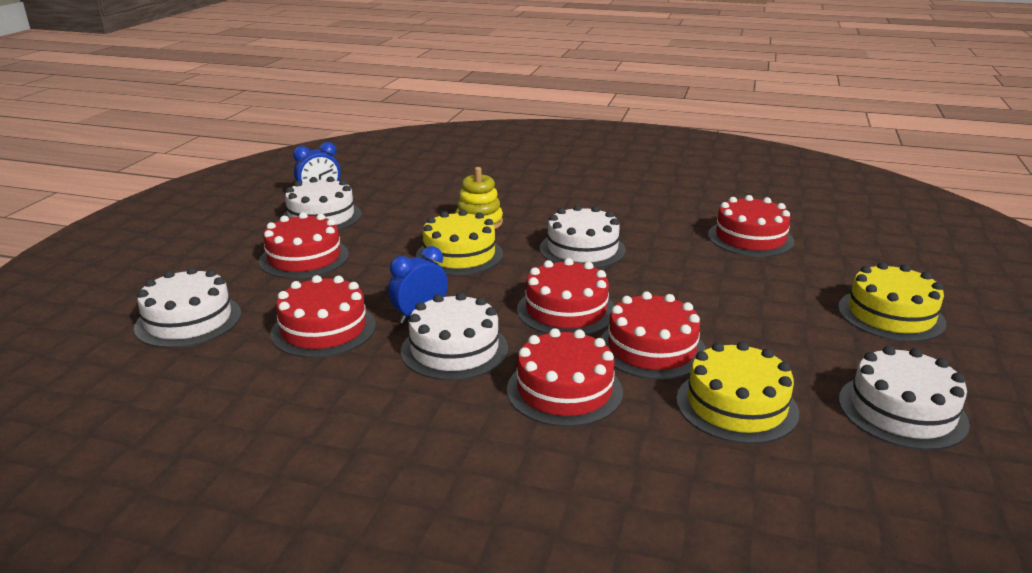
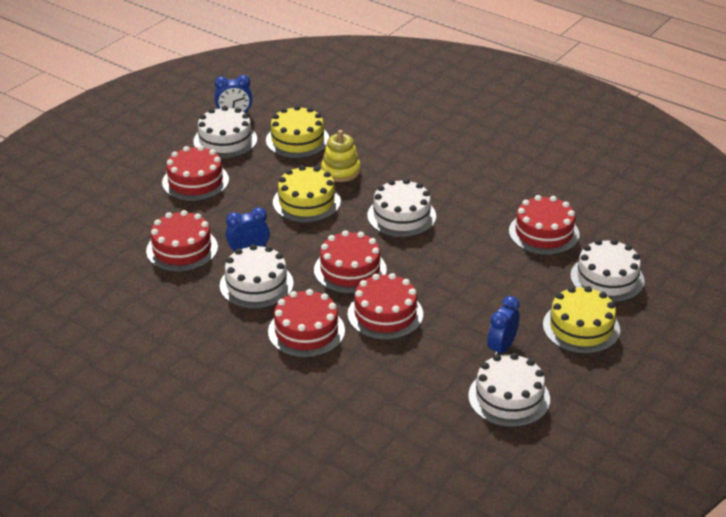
camera: 20 degrees right, 10 degrees up
(188, 320) = (101, 222): white cake -> white cake (607, 278)
(736, 405) = (406, 367): yellow cake -> yellow cake (297, 140)
(829, 355) = (501, 348): none -> blue clock

